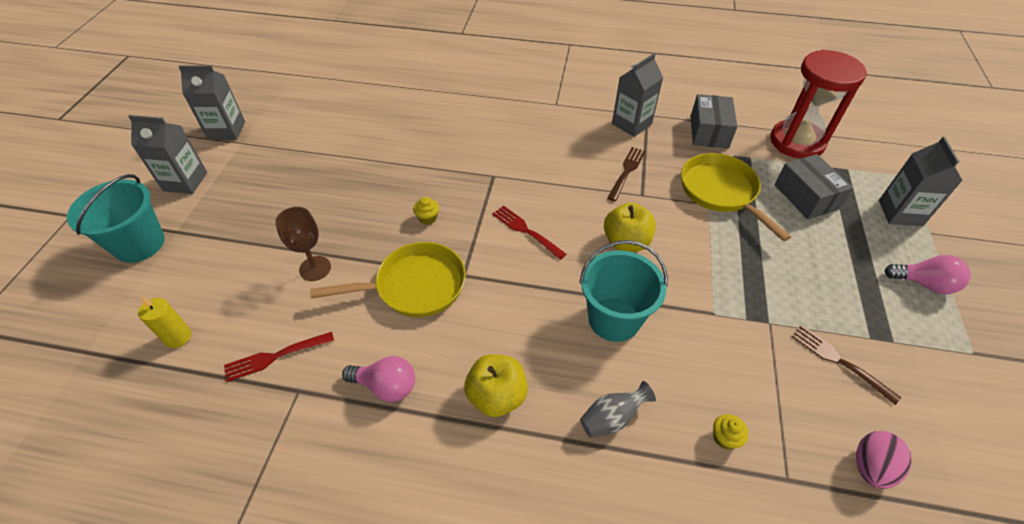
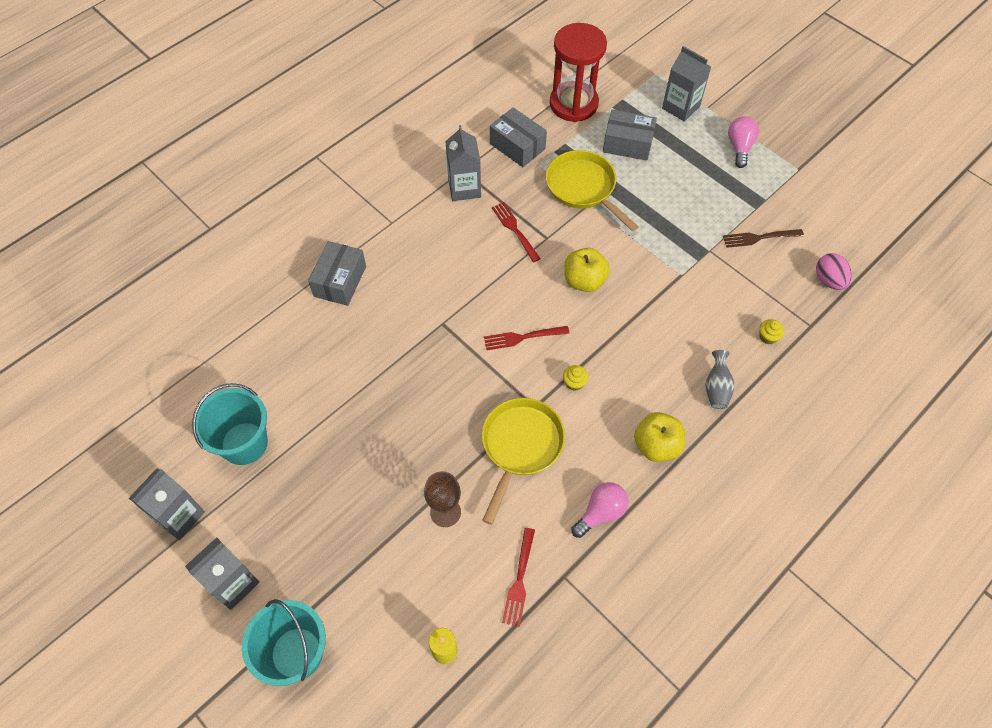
camera: 55 degrees left, 10 degrees up
(427, 218) = (453, 399): yellow cupcake -> yellow cupcake (574, 383)
(478, 106) = (340, 281): none -> grey box
(614, 319) = (644, 335): turquoise bucket -> turquoise bucket (244, 443)
(626, 172) = (515, 230): brown fork -> red fork
(721, 192) = (583, 188): yellow pan -> yellow pan turned 45 degrees clockwise
(923, 283) = (739, 147): pink light bulb -> pink light bulb turned 45 degrees counterclockwise

